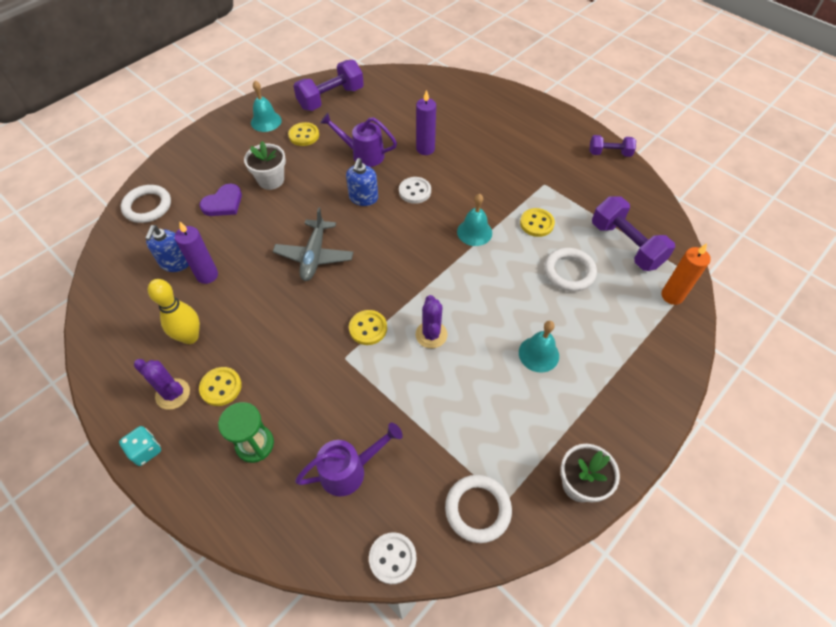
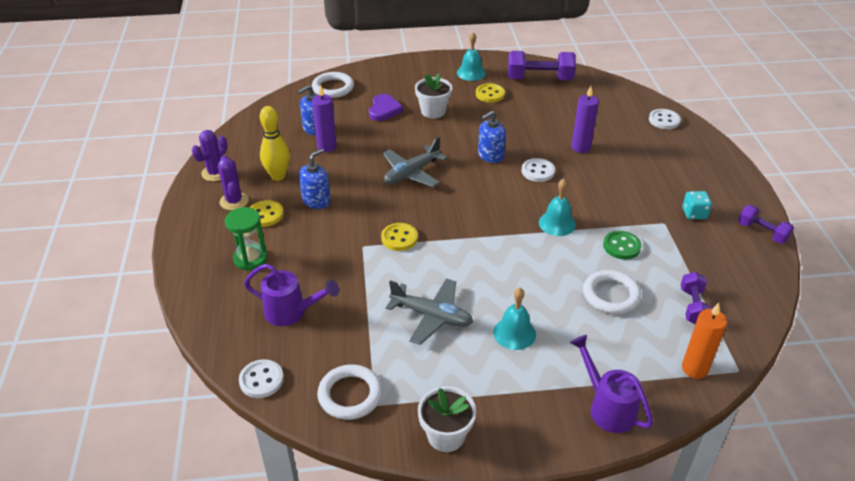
camera: 40 degrees right, 15 degrees down
(146, 450) = (187, 222): turquoise dice -> turquoise dice (694, 214)
(223, 203) = (384, 110): purple heart -> purple heart turned 75 degrees counterclockwise
(255, 339) = (316, 200): none -> blue soap dispenser
(363, 154) = (523, 127): purple watering can -> purple watering can (608, 407)
(431, 335) = (442, 269): purple cactus -> purple cactus (215, 173)
(461, 89) = (664, 120): none -> white button
(466, 385) = (432, 316): none -> grey plane
(536, 223) = (621, 246): yellow button -> green button
(626, 245) = (693, 307): purple dumbbell -> purple dumbbell, size x0.59

